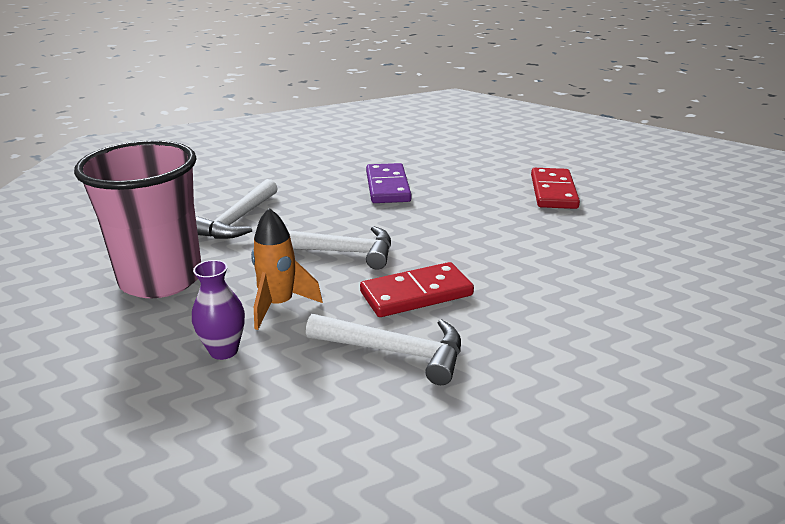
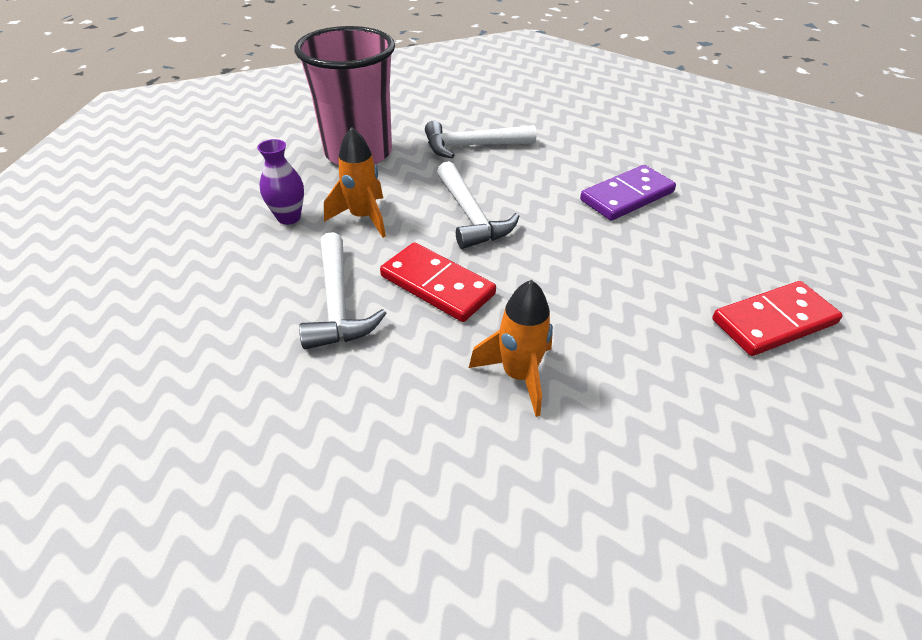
camera: 60 degrees right, 15 degrees up
(544, 290) = (518, 375): none -> orange rocket

